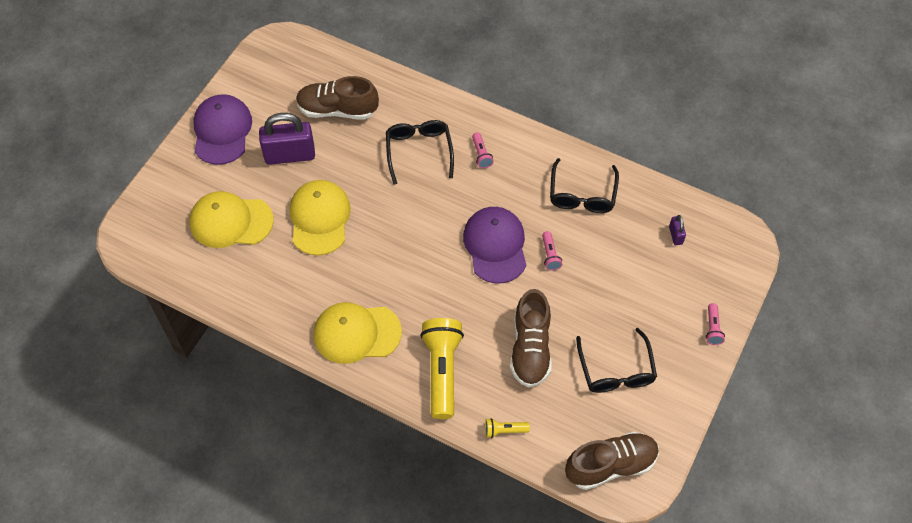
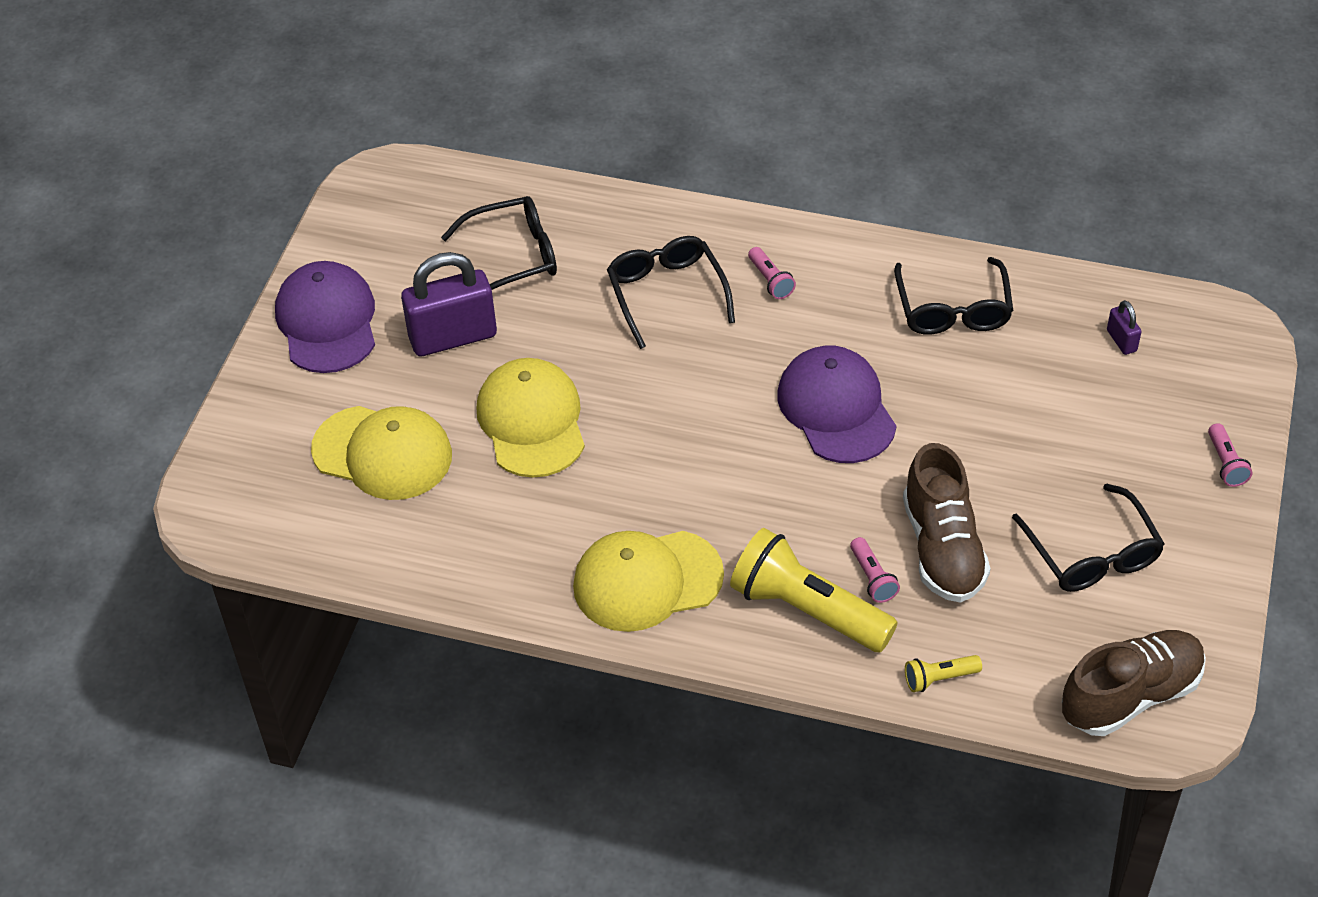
camera: 10 degrees left, 10 degrees down
(231, 221) = (382, 453): yellow cap -> yellow cap turned 150 degrees counterclockwise
(337, 110) = (512, 257): brown shoe -> black glasses
(442, 371) = (807, 610): yellow flashlight -> yellow flashlight turned 45 degrees counterclockwise
(550, 255) = (929, 406): pink flashlight -> pink flashlight (872, 578)

